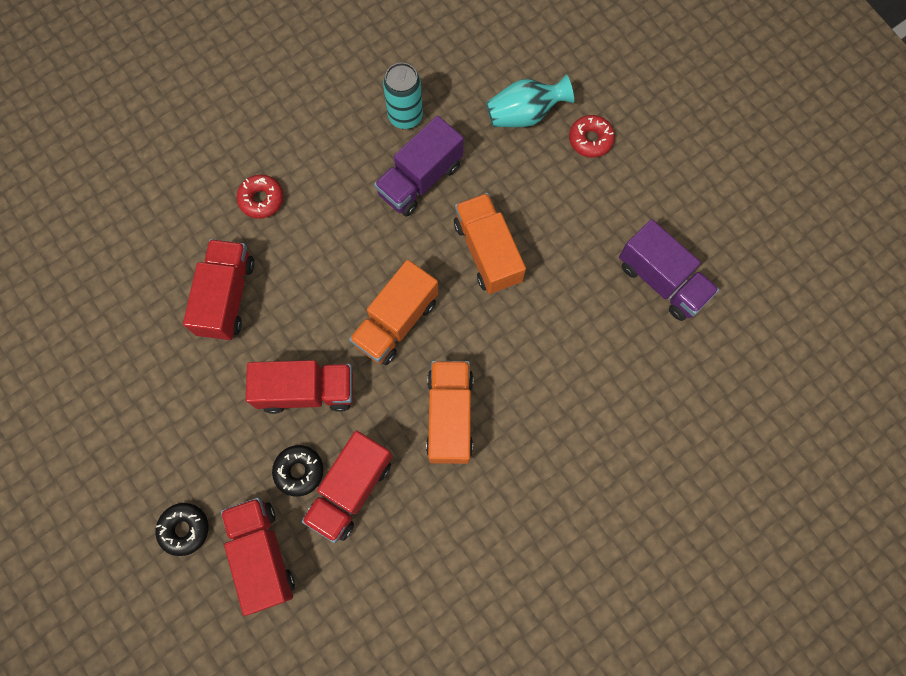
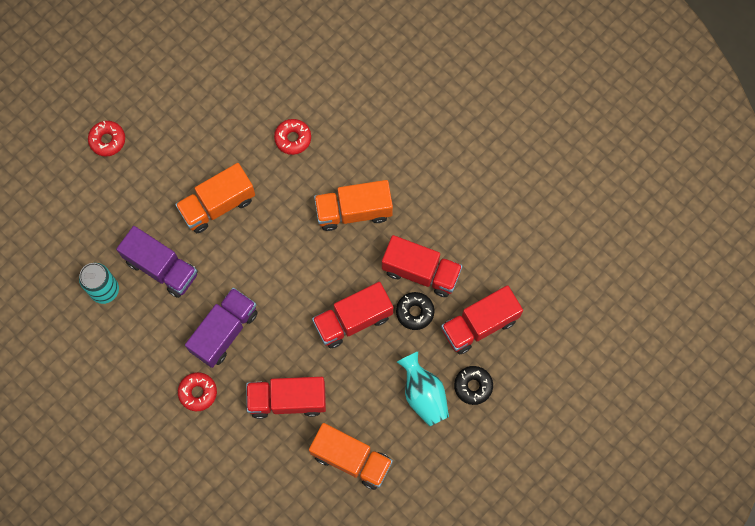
camera: 100 degrees left, 0 degrees up
(307, 391) = (353, 320): red truck -> red truck turned 105 degrees counterclockwise
(396, 322) = (286, 264): orange truck -> orange truck (351, 459)
(524, 114) = (90, 194): turquoise vase -> turquoise vase (423, 394)
(561, 355) = (293, 138): none -> red donut
(661, 280) = (221, 74): purple truck -> purple truck (224, 331)

